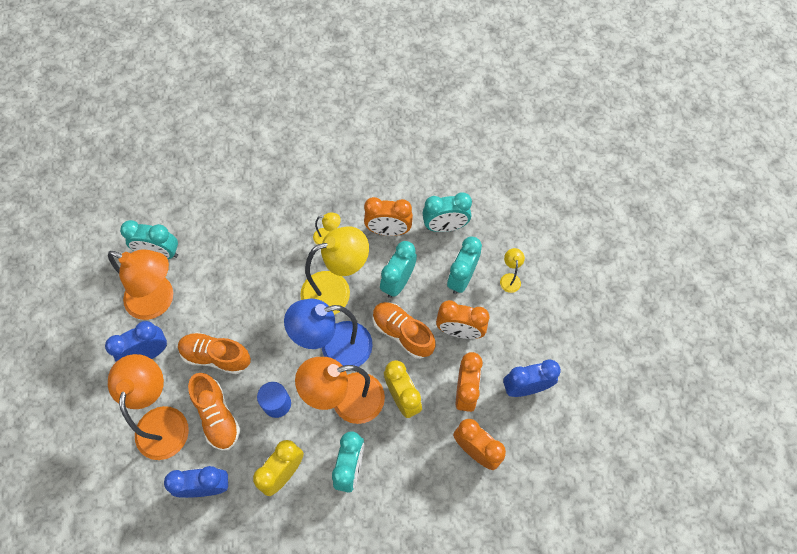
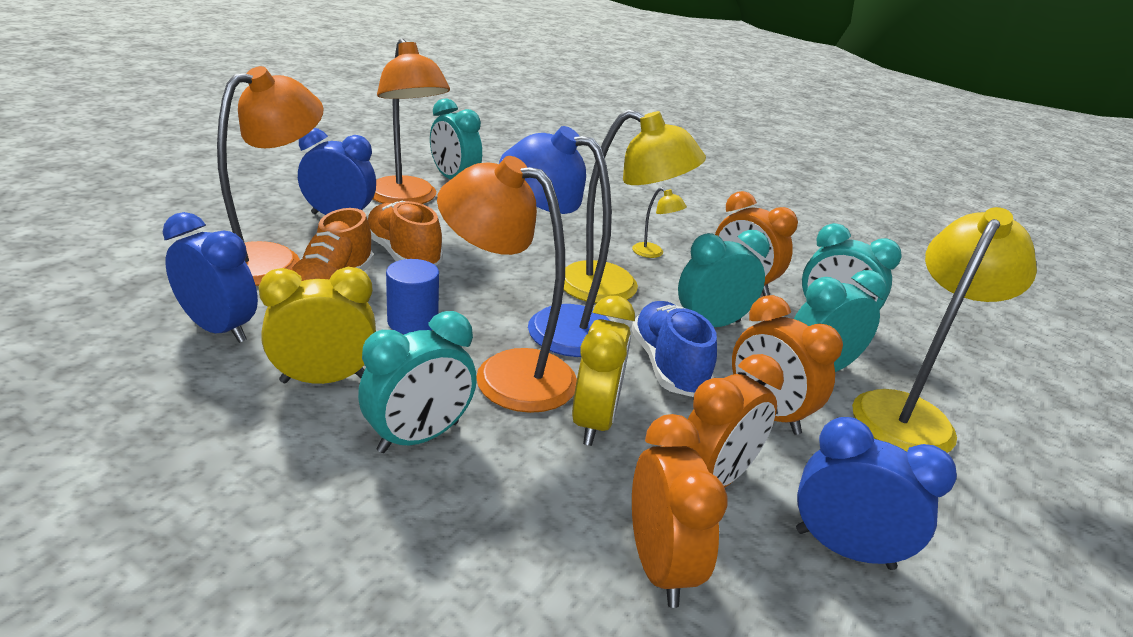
camera: 35 degrees right, 35 degrees down
(402, 333) = (668, 366): orange shoe -> blue shoe
(510, 278) = (909, 413): yellow lamp -> yellow lamp, size x2.34

